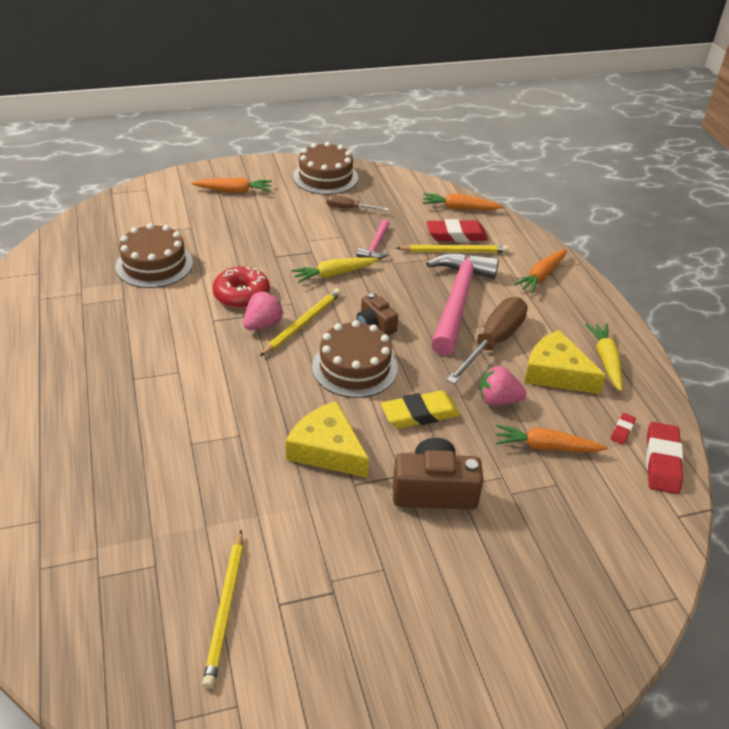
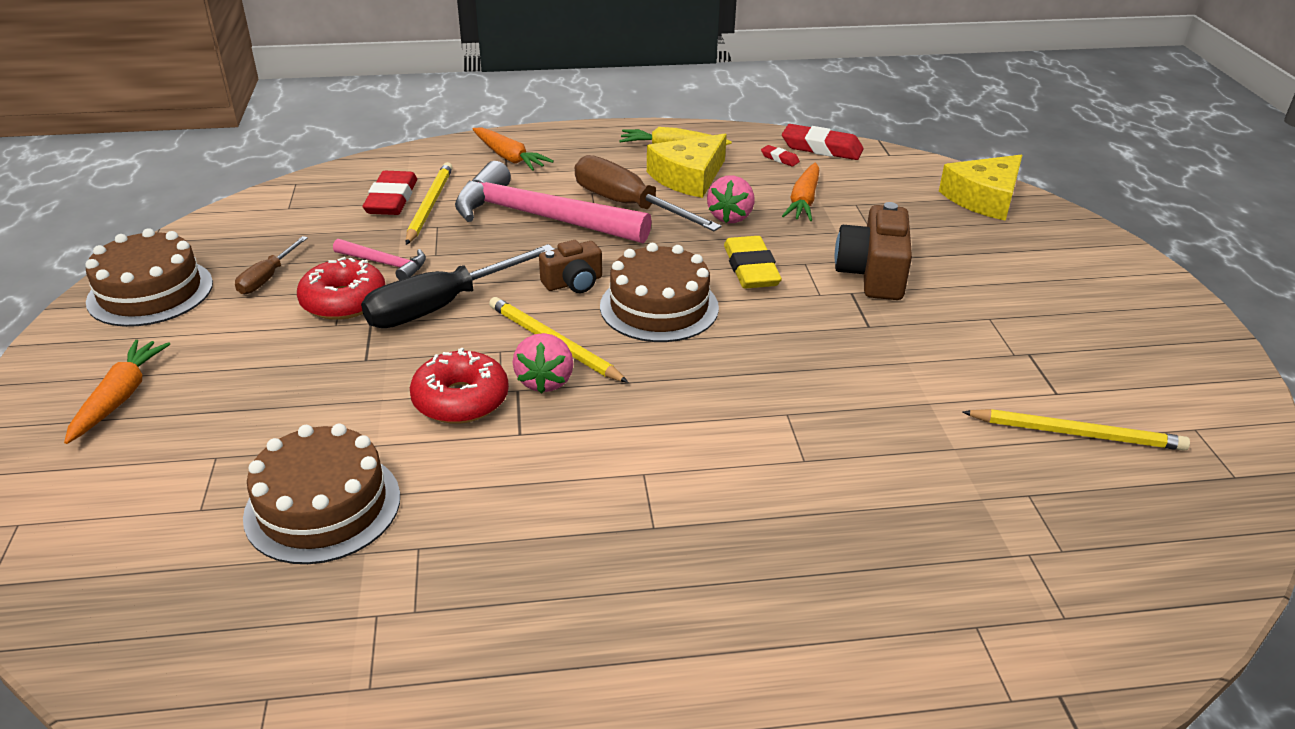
camera: 80 degrees left, 5 degrees down
(263, 324) = (545, 381): pink strawberry -> pink strawberry turned 135 degrees counterclockwise
(326, 450) = (813, 341): yellow cheese -> yellow cheese (984, 198)
(331, 238) = (344, 301): none -> red donut
(334, 274) = (441, 306): yellow carrot -> black screwdriver
(459, 208) = (326, 188): orange carrot -> none

